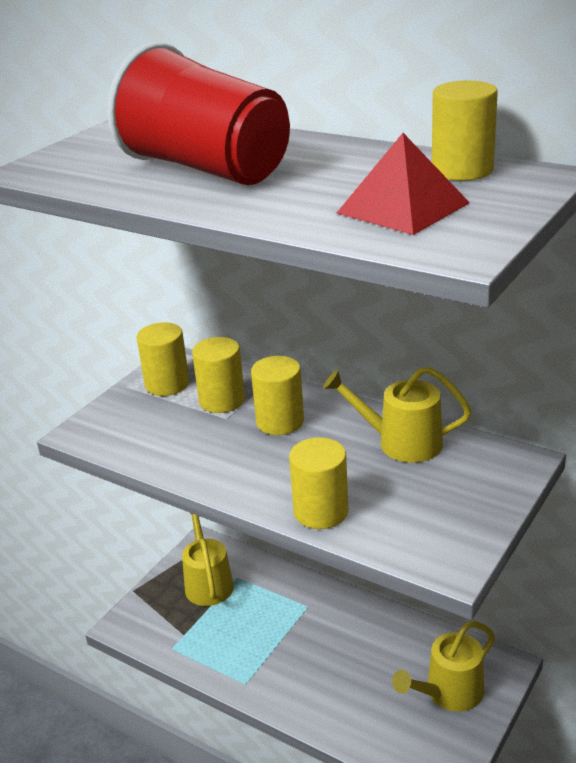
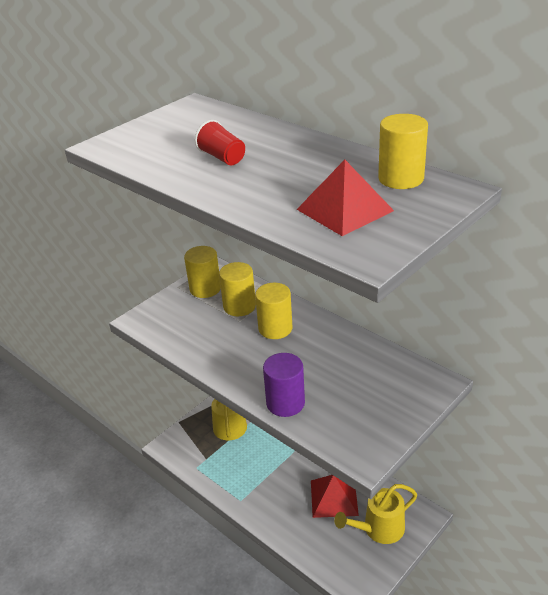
camera: 10 degrees right, 5 degrees up
(207, 169) = (222, 158): red cup -> red cup, size x0.41
(321, 512) = (285, 403): yellow cylinder -> purple cylinder
(376, 660) = (334, 497): none -> red pyramid
(401, 443) = (356, 356): yellow watering can -> none

